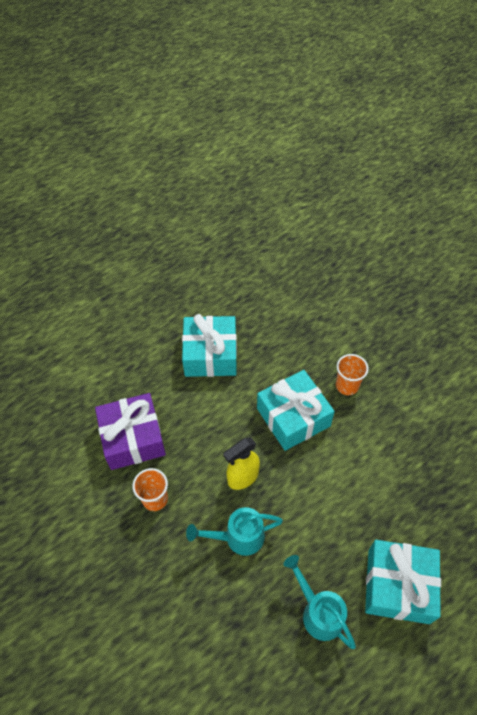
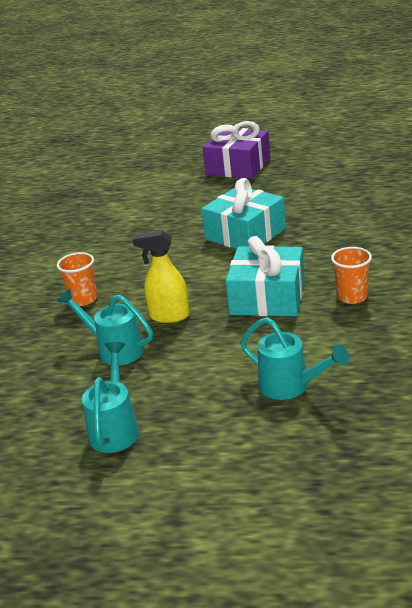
camera: 45 degrees right, 25 degrees down
(133, 438) = (115, 259): purple gift -> purple gift (238, 166)
(388, 496) = (290, 386): none -> turquoise watering can
(398, 586) = (213, 451): turquoise gift -> none

